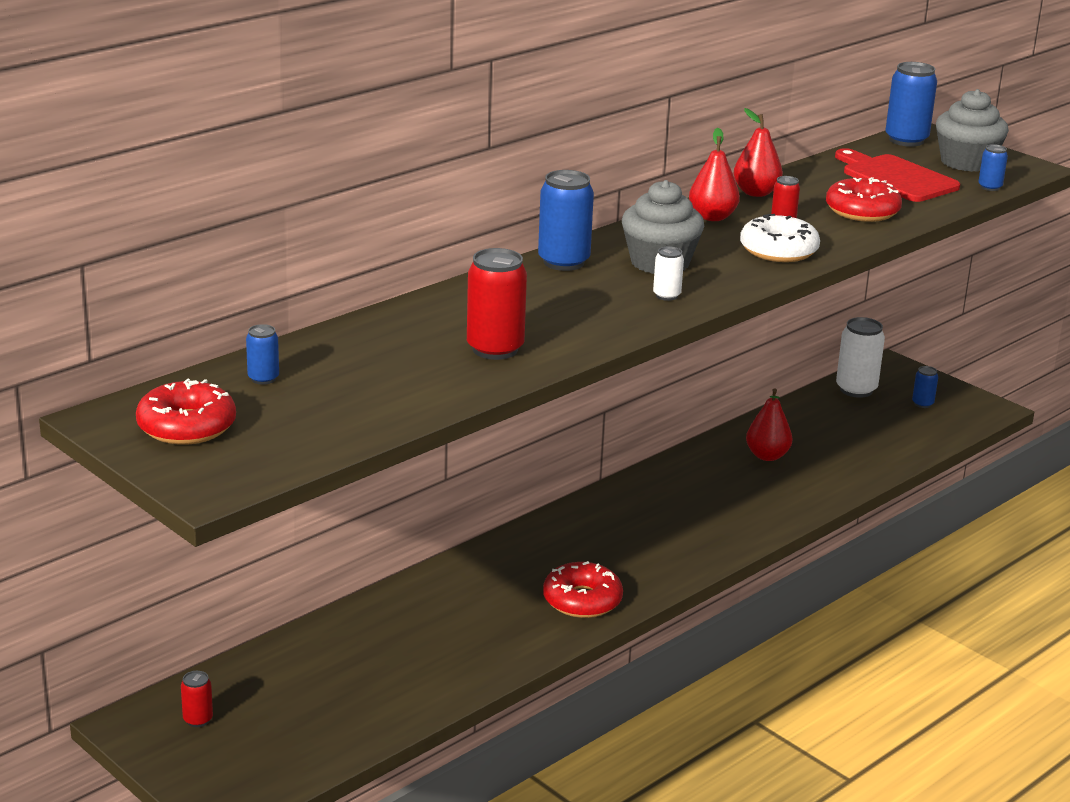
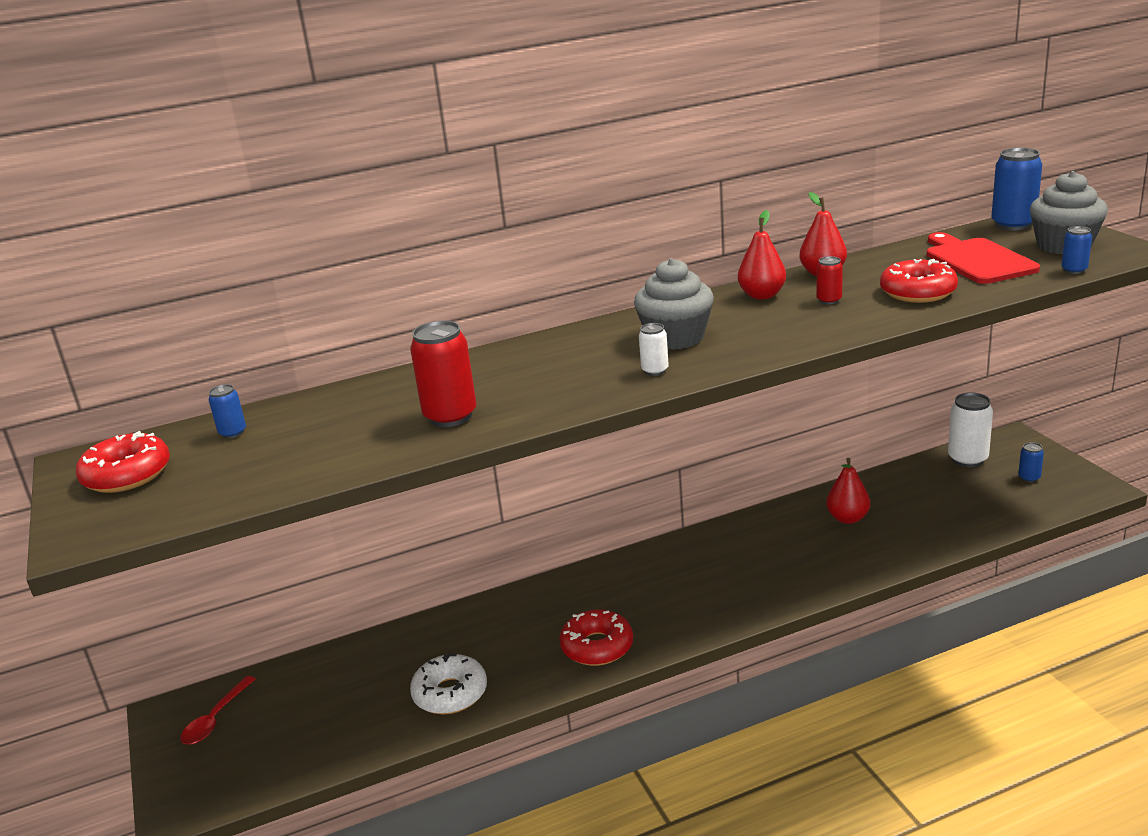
camera: 25 degrees right, 0 degrees up
(198, 720) = (216, 718): red can -> red spoon
(563, 262) = (587, 334): blue can -> none
(778, 250) = (802, 329): white donut -> white donut (450, 693)

